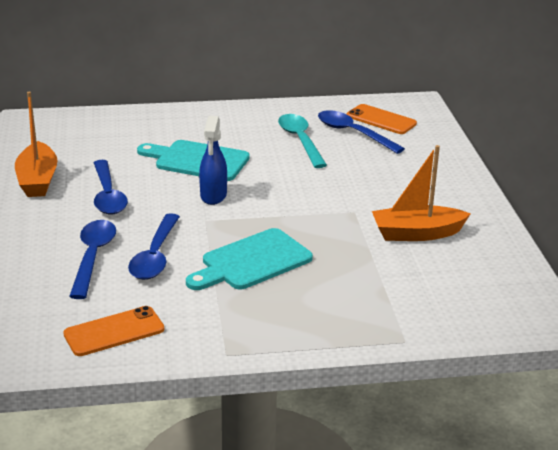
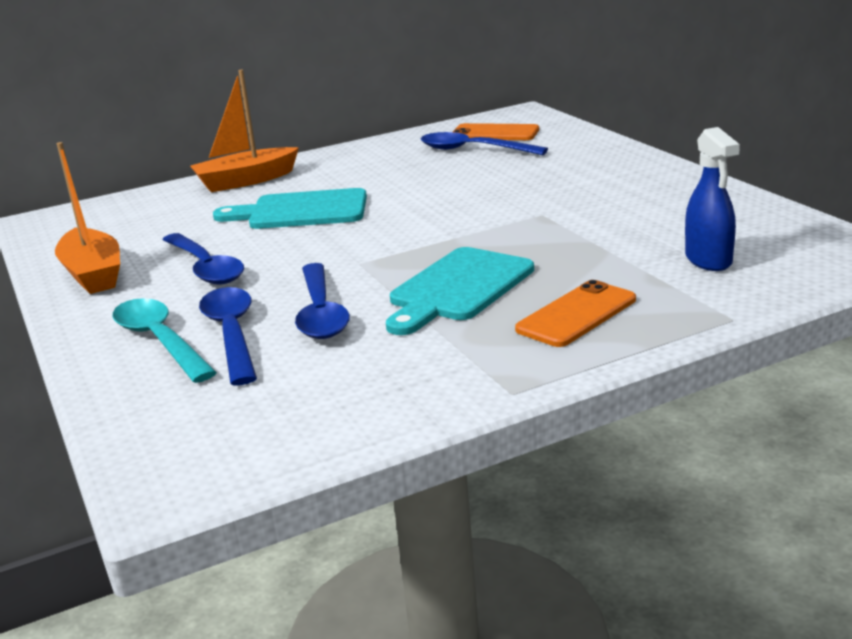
camera: 15 degrees left, 5 degrees down
(114, 332) = (327, 408): orange phone -> orange phone (576, 314)
(213, 196) = (350, 238): blue spray bottle -> blue spray bottle (708, 260)
(300, 140) = (415, 168): turquoise spoon -> turquoise spoon (160, 341)
(416, 233) = (637, 217): orange boat -> orange boat (246, 181)

